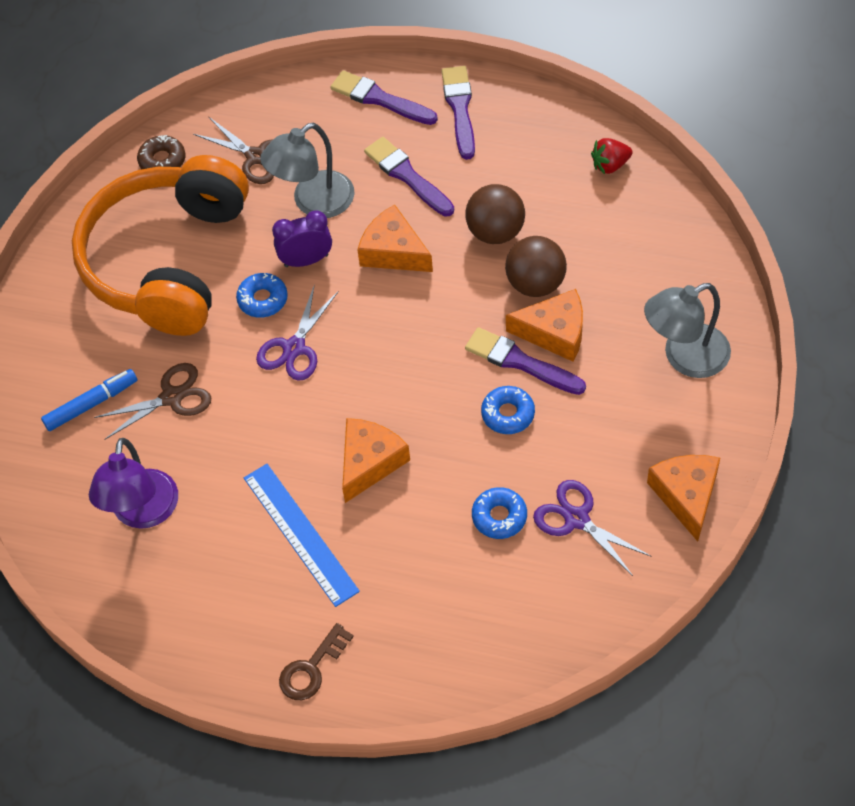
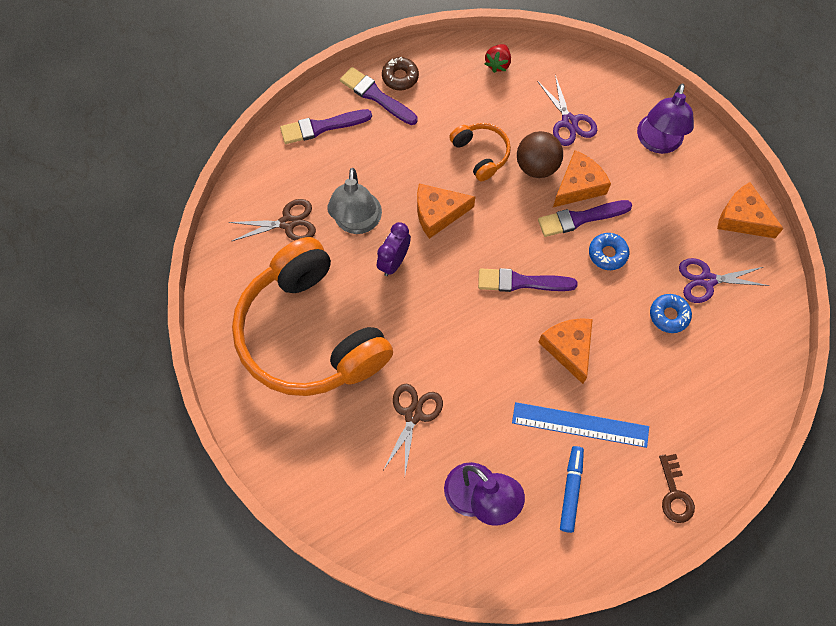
camera: 50 degrees left, 10 degrees up
(91, 404) = (369, 463): blue marker -> blue marker (571, 490)
(162, 160) = (230, 274): brown donut -> brown donut (400, 77)
(263, 299) = (396, 307): blue donut -> none
(294, 348) = (449, 320): purple scissors -> purple scissors (569, 122)
(407, 176) = (393, 161): purple brush -> purple brush (521, 282)
(495, 232) = (481, 154): brown ball -> orange headphones
(684, 357) = (657, 142): grey lamp -> purple lamp

